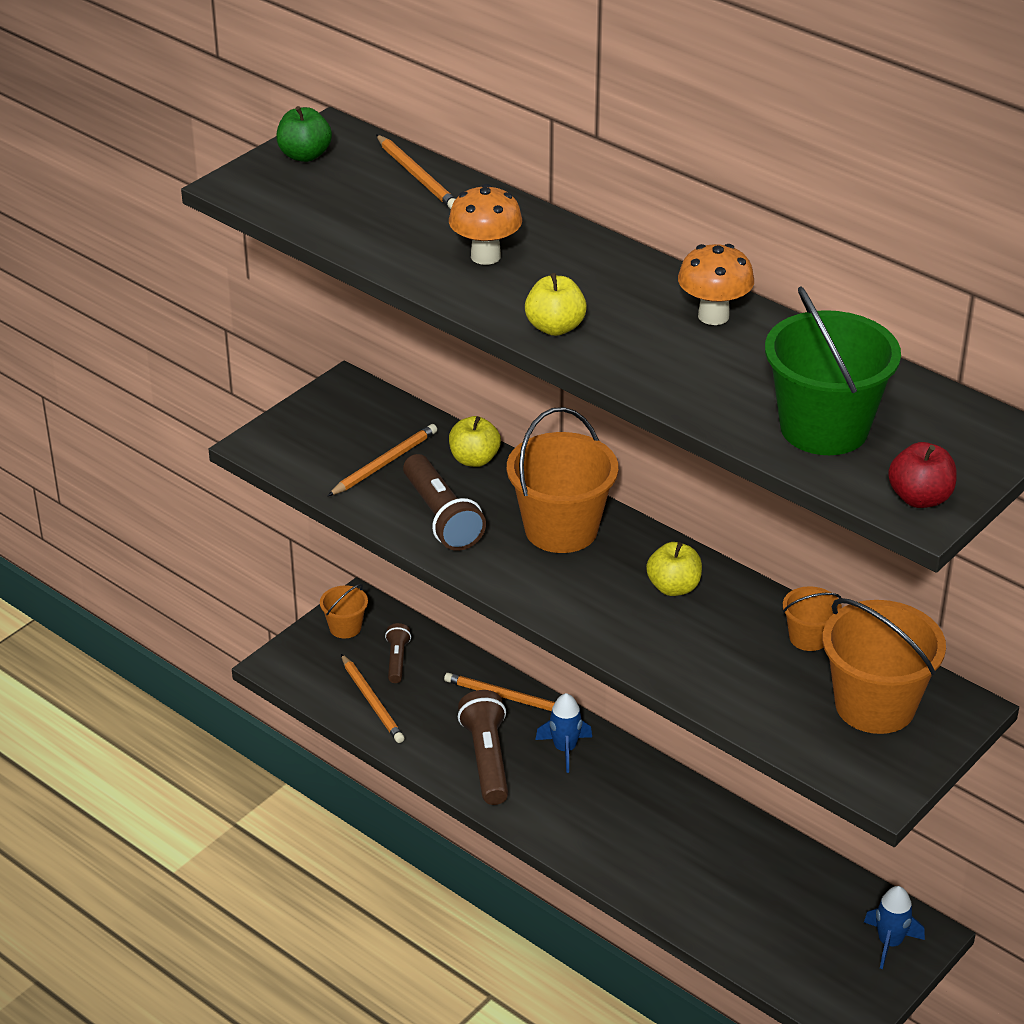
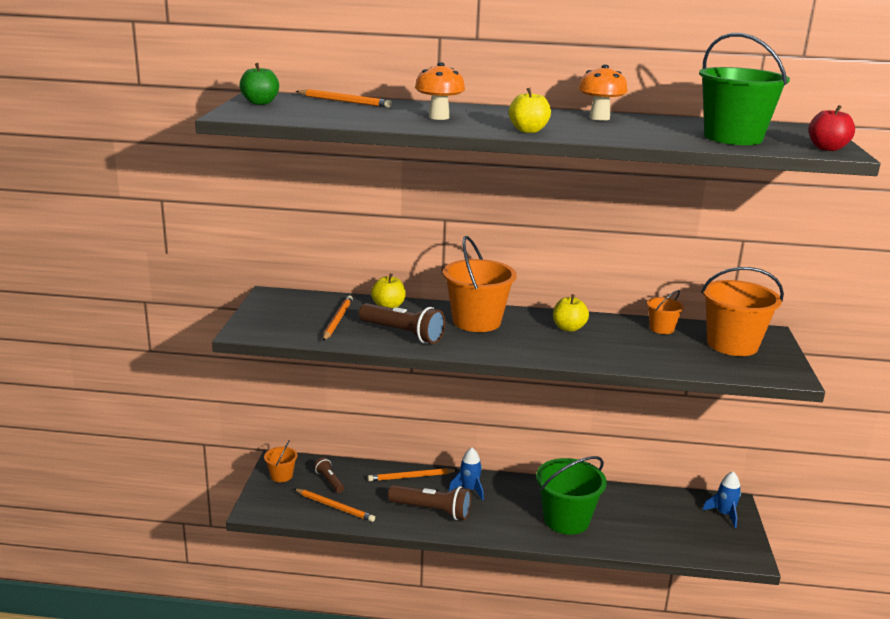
camera: 35 degrees left, 15 degrees down
(487, 759) = (432, 511): brown flashlight -> brown flashlight turned 150 degrees clockwise
(651, 849) = (566, 519): none -> green bucket

